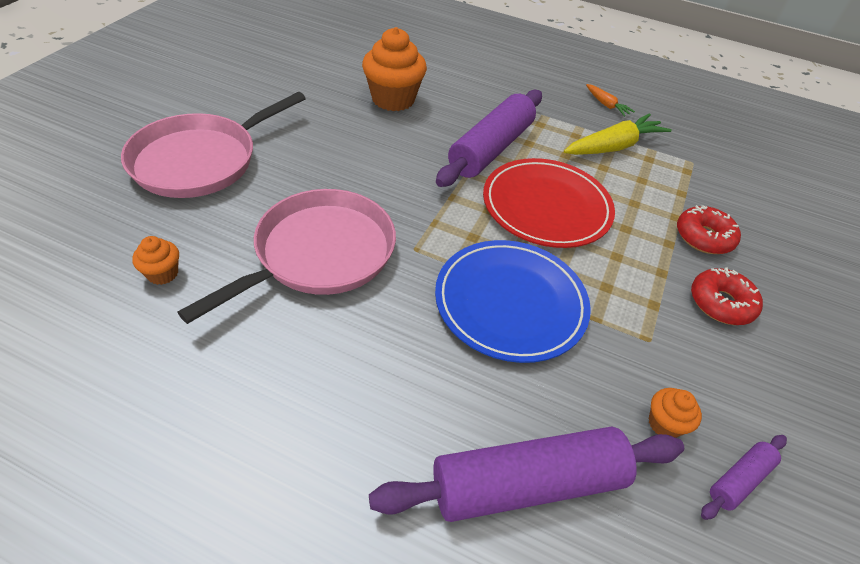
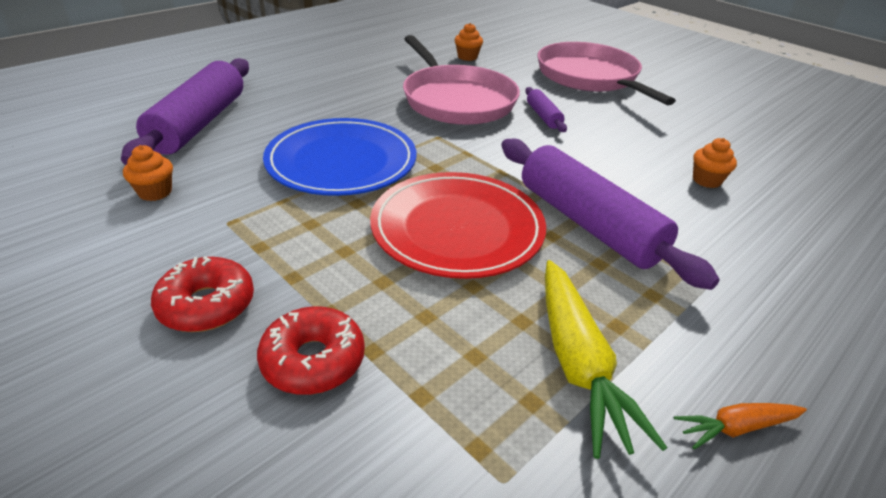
camera: 115 degrees right, 10 degrees down
(393, 99) = (706, 180): orange cupcake -> orange cupcake, size x0.48
(739, 480) = (71, 207): purple rolling pin -> purple rolling pin (543, 116)

